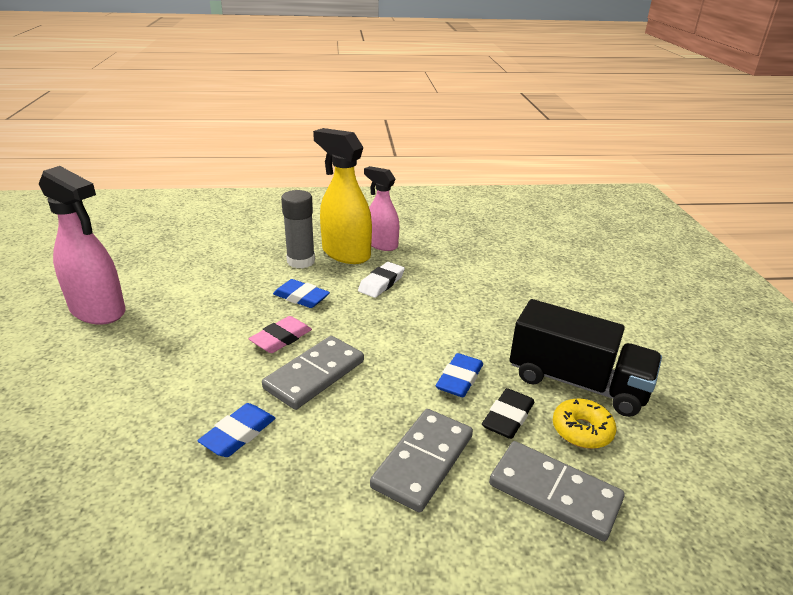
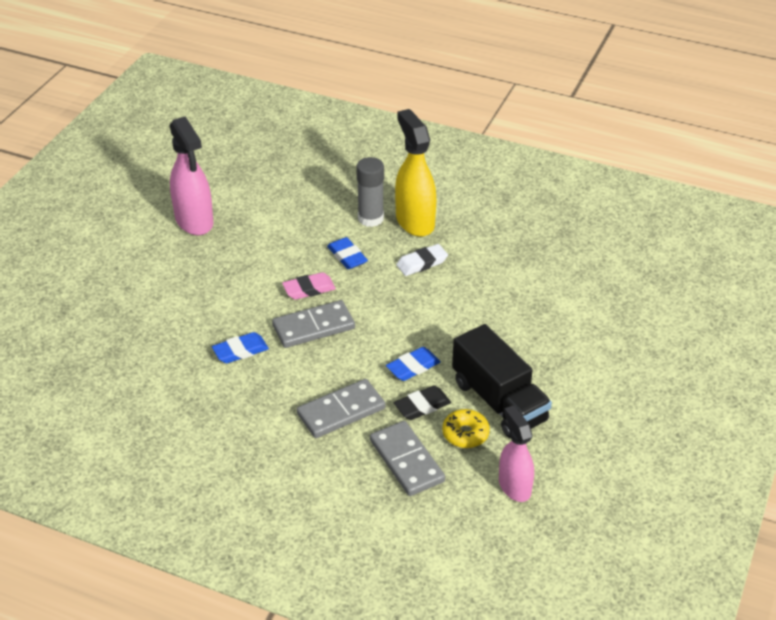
camera: 30 degrees right, 10 degrees up
(381, 244) = (454, 220): pink spray bottle -> pink spray bottle (514, 486)

